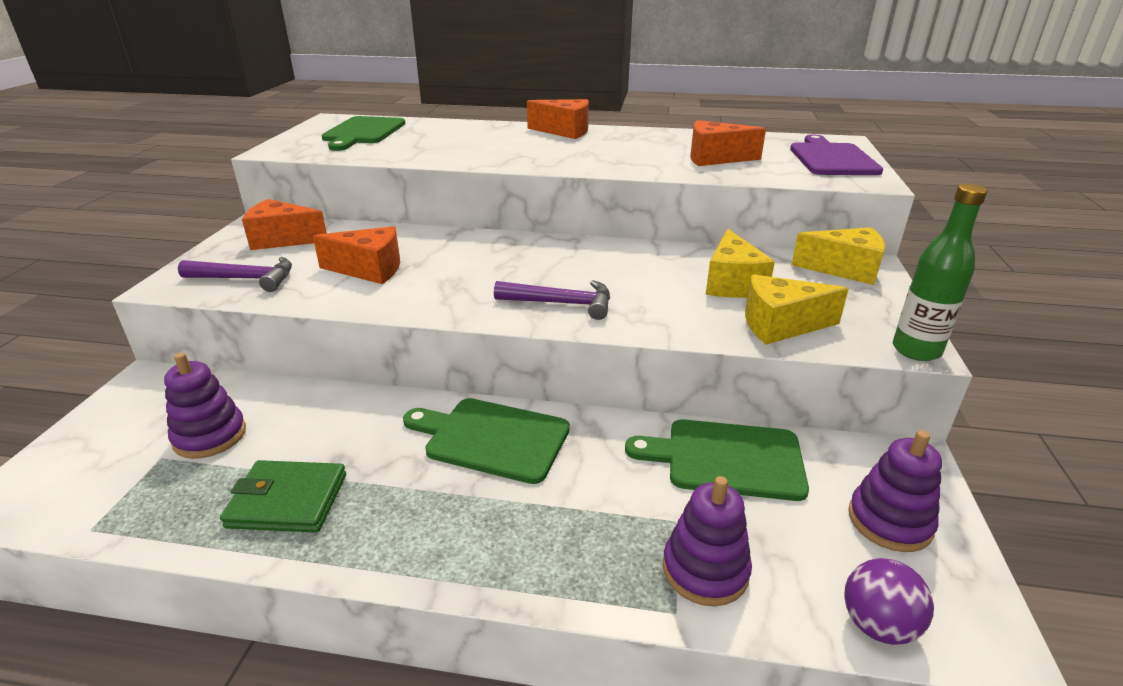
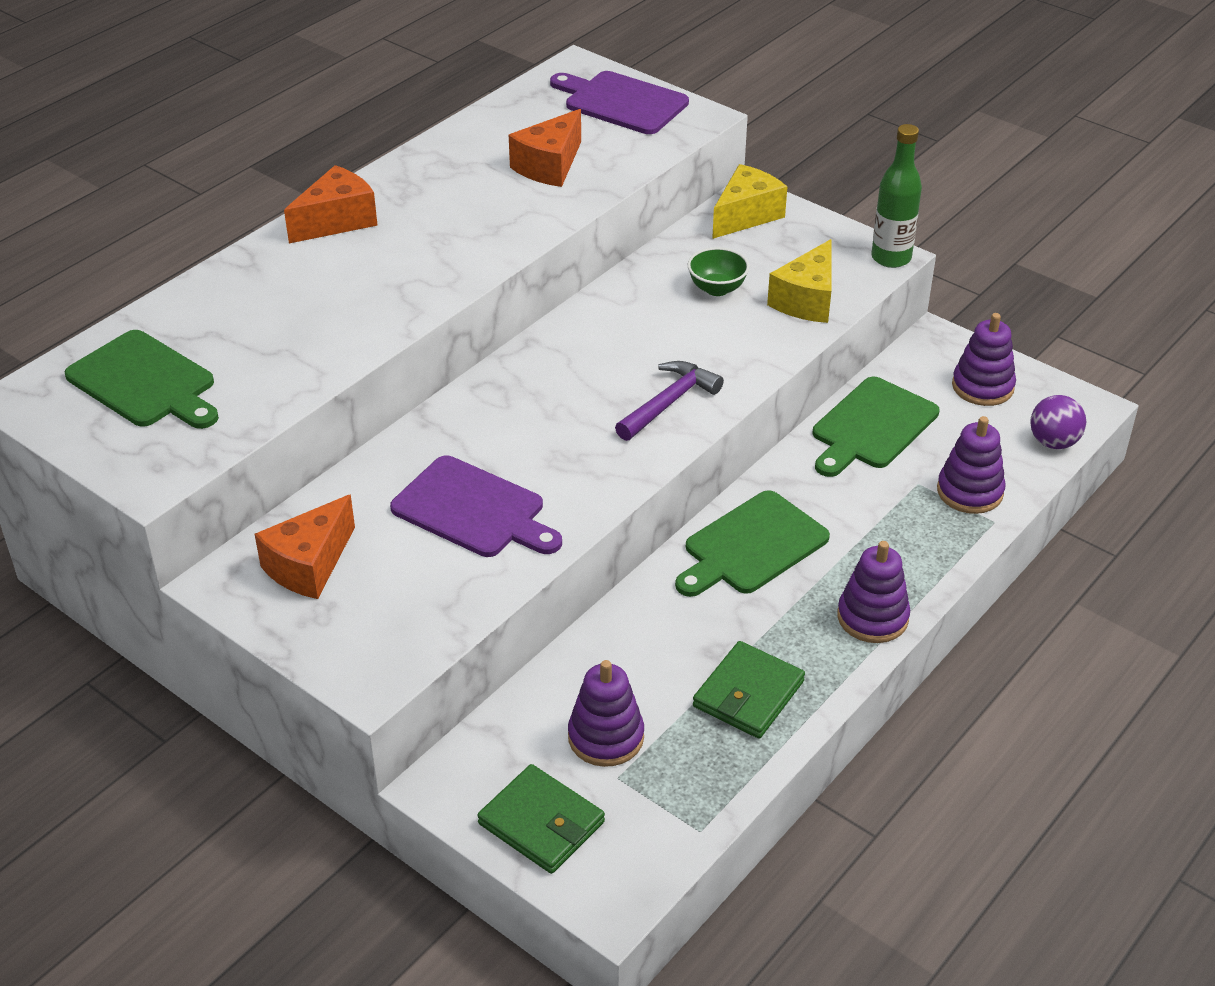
camera: 60 degrees left, 10 degrees up
(102, 435) = (541, 823): none -> green wallet
(245, 279) = (410, 613): purple hammer -> none
(369, 269) = (473, 510): orange cheese -> purple cutting board
(440, 554) = (872, 617): none -> purple stacking toy
(732, 283) = (717, 289): yellow cheese -> green bowl

